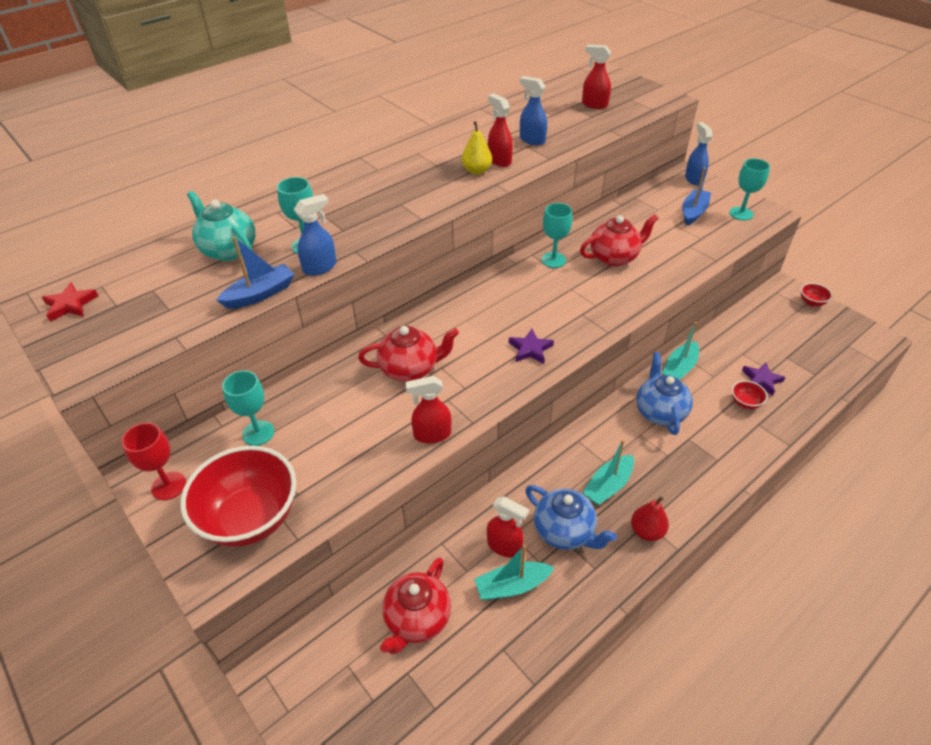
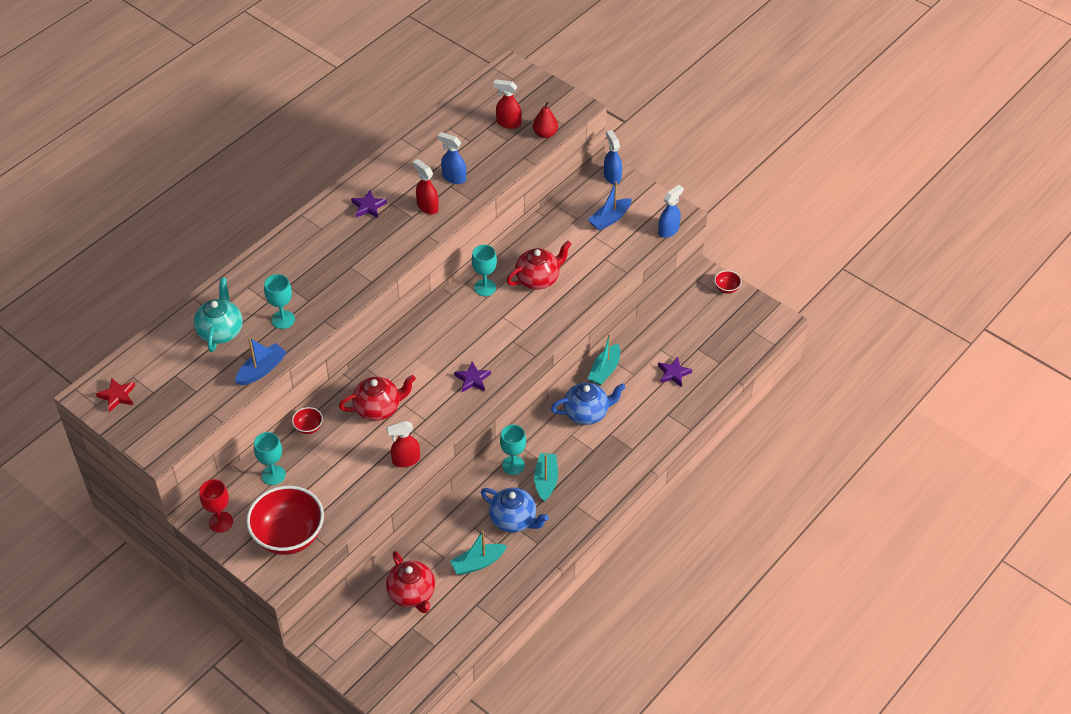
camera: 10 degrees left, 5 degrees up
(228, 250) = (220, 331): turquoise teapot -> turquoise teapot turned 60 degrees clockwise
(320, 267) = (301, 340): blue spray bottle -> blue spray bottle (668, 230)
(417, 619) = (412, 594): red teapot -> red teapot turned 45 degrees counterclockwise
(434, 156) = (368, 207): none -> purple star
(476, 171) = (409, 221): yellow pear -> none
(504, 546) = (469, 536): red spray bottle -> none
(608, 486) = (546, 481): turquoise boat -> turquoise boat turned 150 degrees clockwise
(647, 531) = (576, 511): red pear -> red pear (545, 134)
(659, 411) = (587, 413): blue teapot -> blue teapot turned 90 degrees clockwise
(693, 212) = (610, 219): blue boat -> blue boat turned 150 degrees counterclockwise
(741, 213) = (652, 216): turquoise goblet -> turquoise goblet (513, 465)
(745, 403) = (658, 396): red bowl -> red bowl (308, 427)

